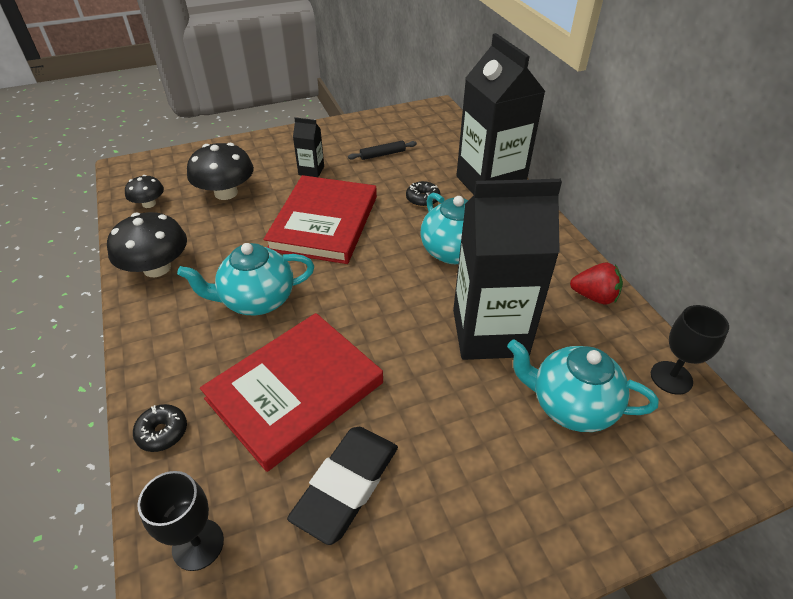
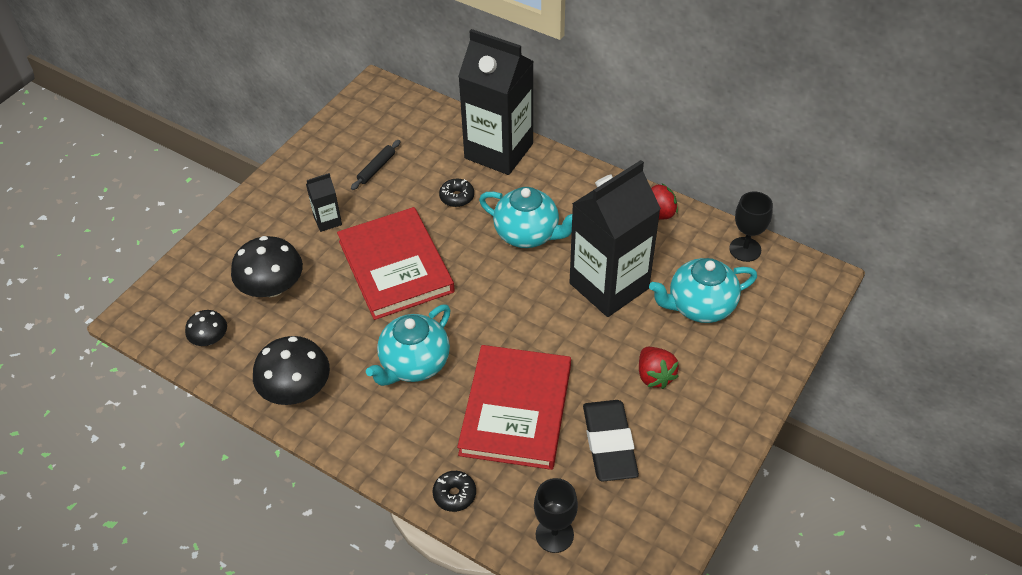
camera: 35 degrees left, 5 degrees up
(458, 446) = (654, 376): none -> red strawberry

